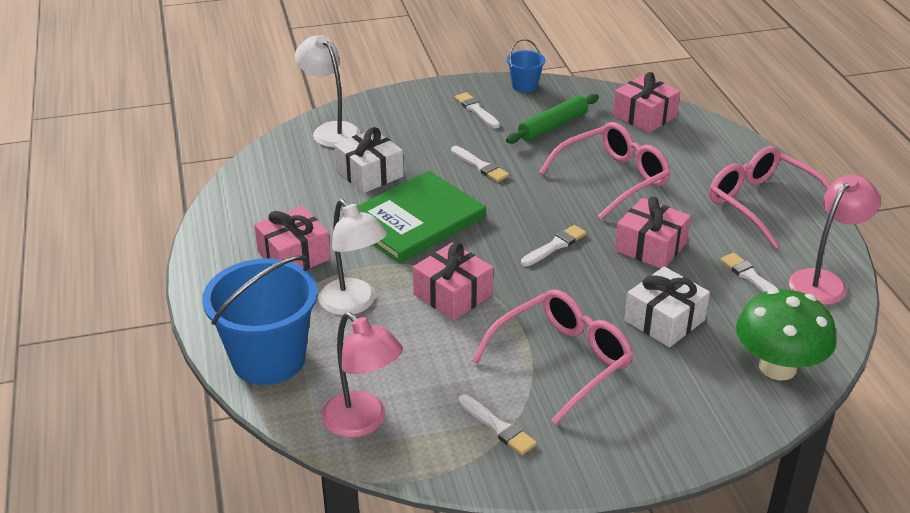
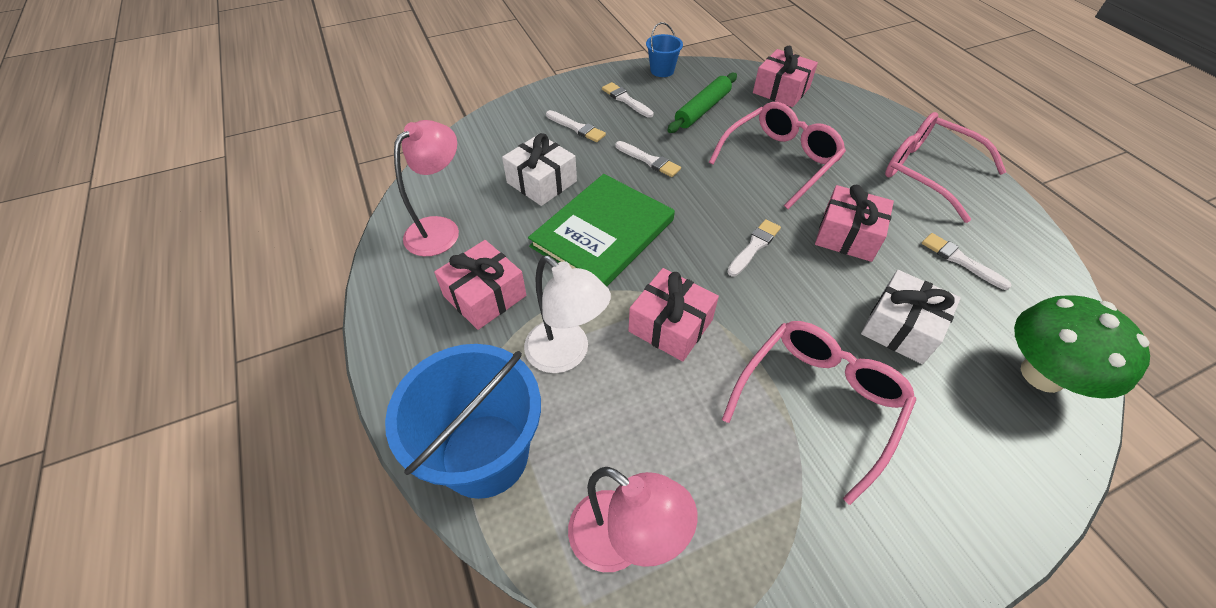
camera: 10 degrees left, 15 degrees up
(330, 130) = (491, 136): white lamp -> none
(498, 427) = (784, 519): white brush -> white brush (576, 128)
(824, 281) = (1029, 255): pink lamp -> pink lamp (440, 229)

